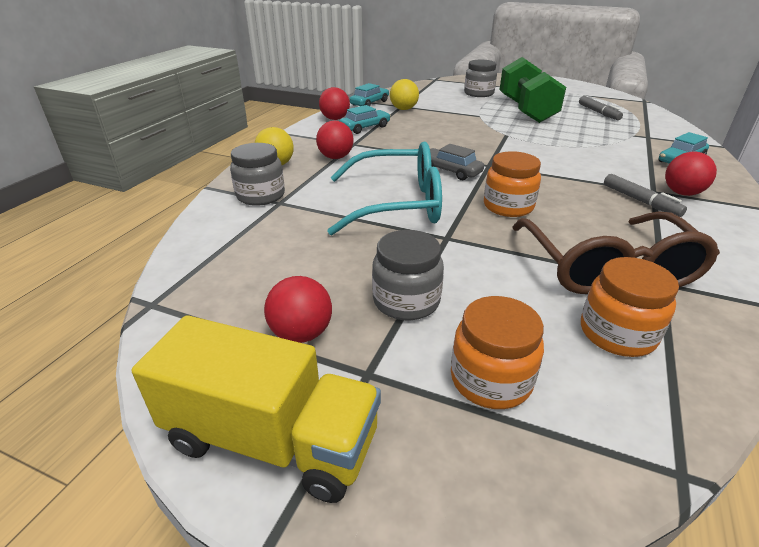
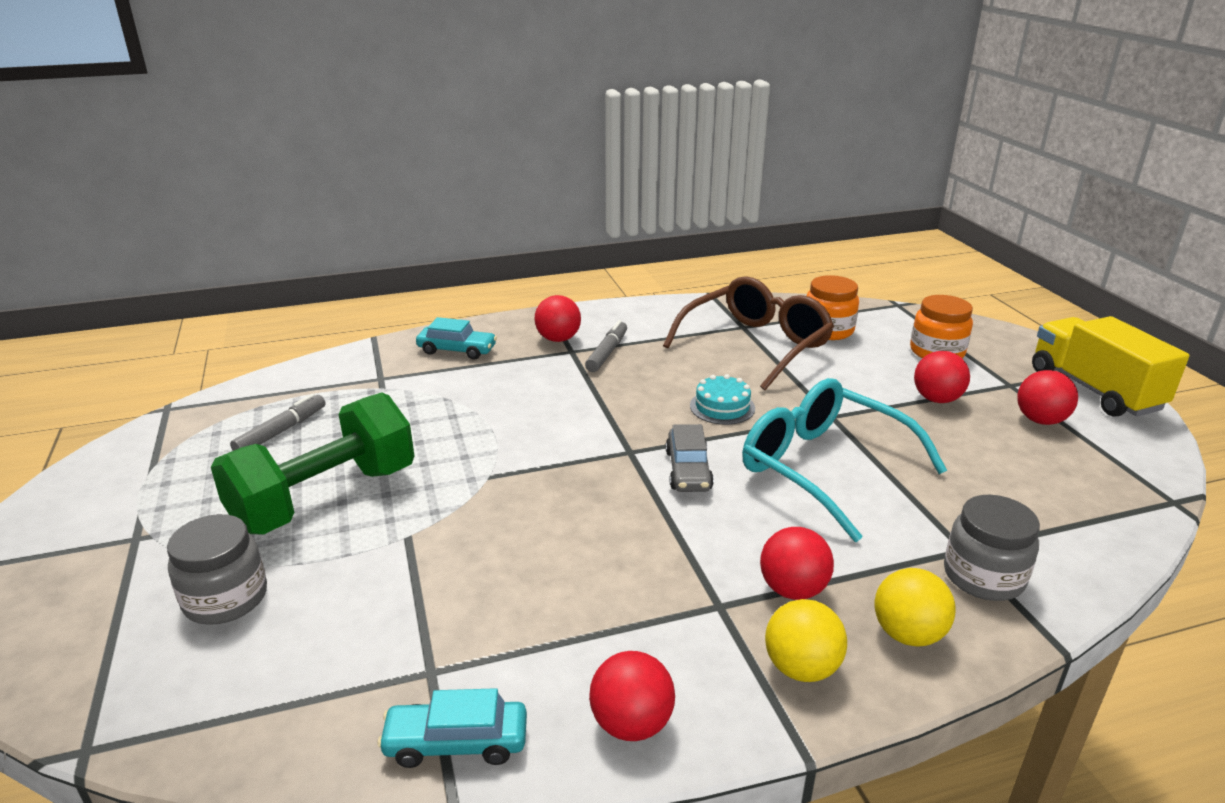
camera: 130 degrees left, 5 degrees down
(365, 128) = (630, 641): turquoise car -> none
(403, 109) = (454, 654): yellow ball -> yellow ball (801, 668)
(406, 301) = (936, 399): grey jar -> red ball
(508, 206) = (722, 407): orange jar -> turquoise cake

